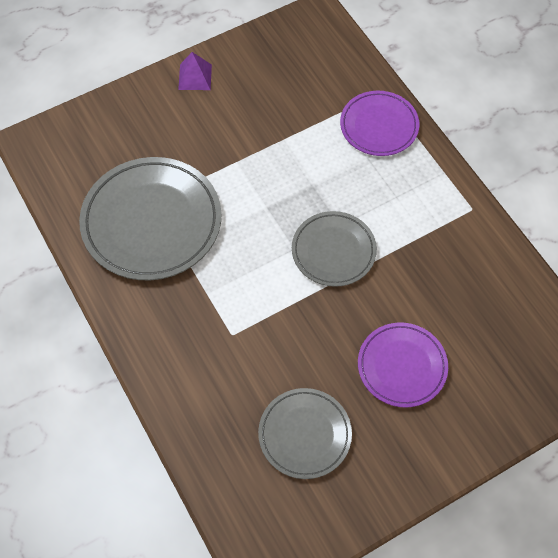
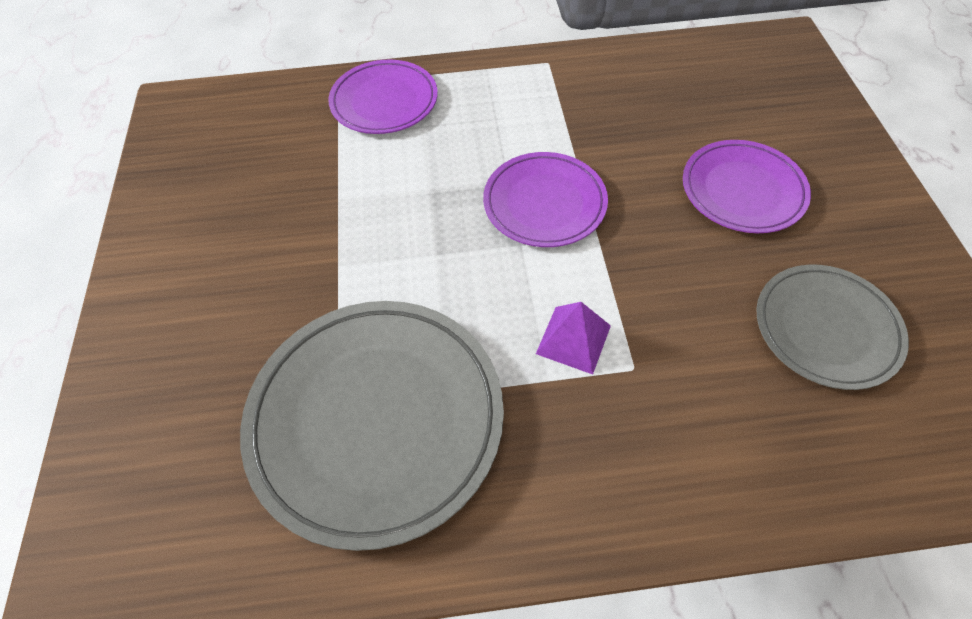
camera: 65 degrees left, 5 degrees down
(195, 77) = (153, 270): purple pyramid -> purple pyramid (573, 339)
(333, 251) = (544, 203): grey plate -> purple plate

